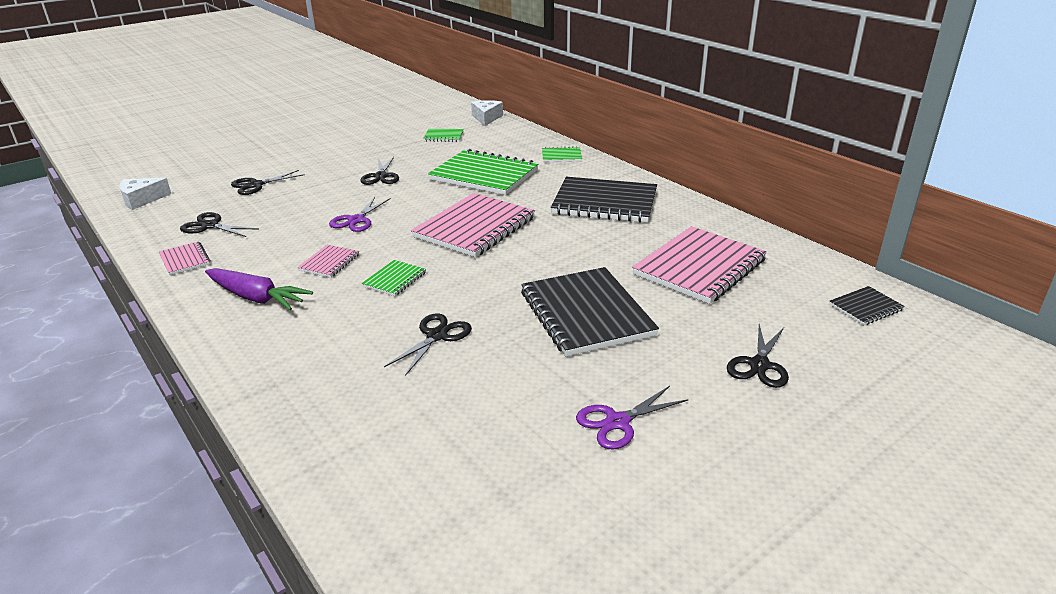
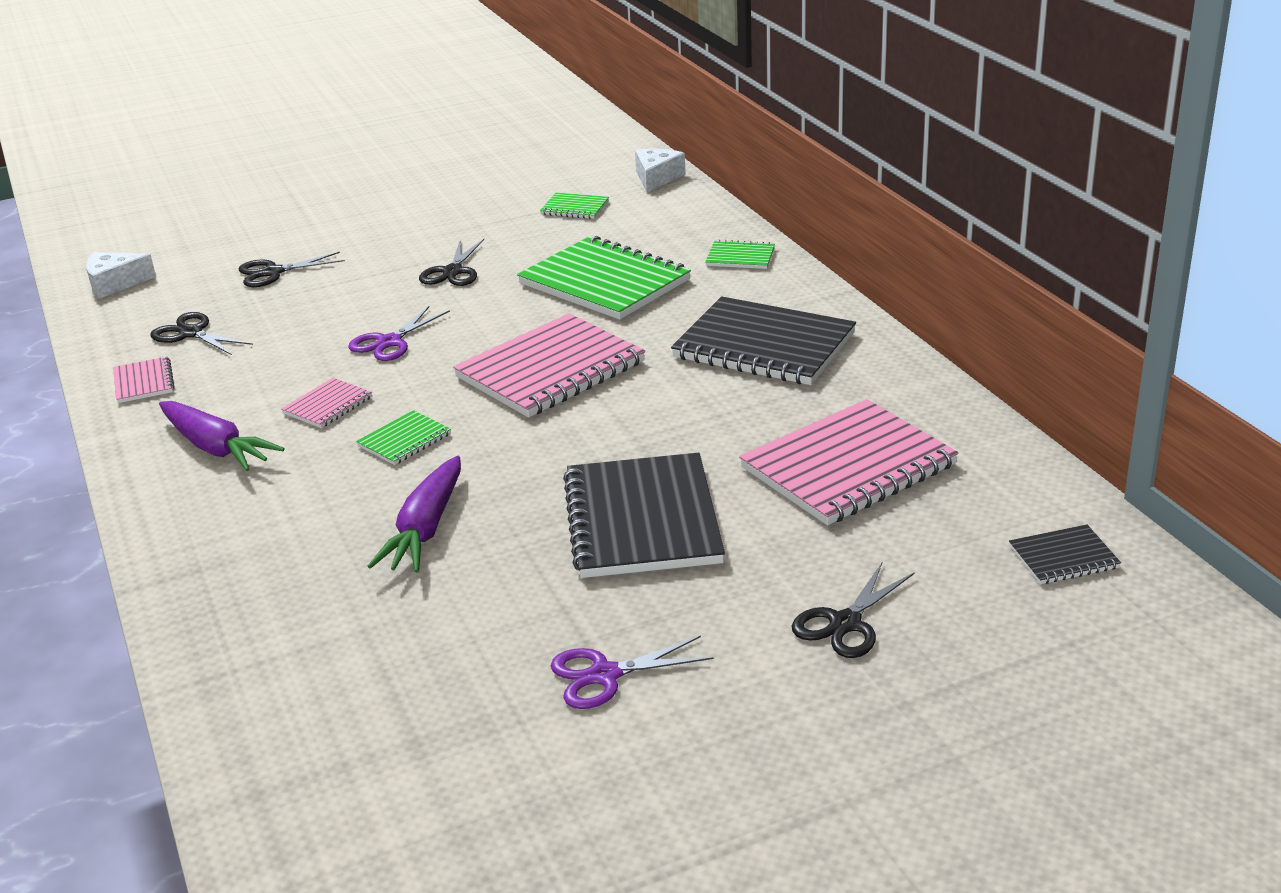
camera: 15 degrees right, 0 degrees up
(437, 336) = (426, 529): black scissors -> purple carrot

